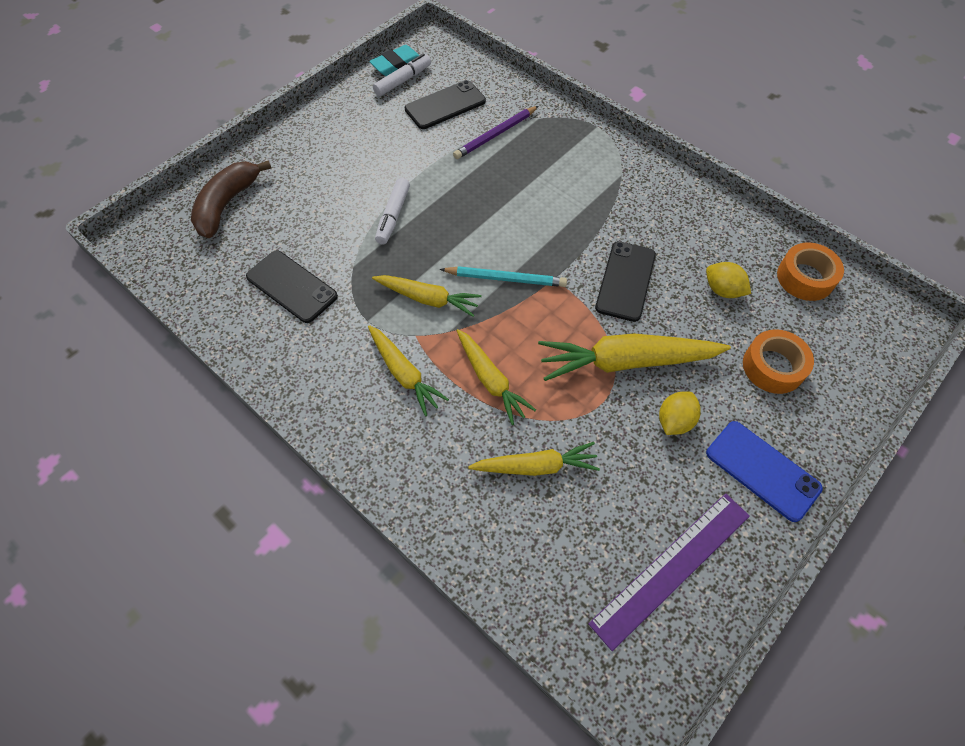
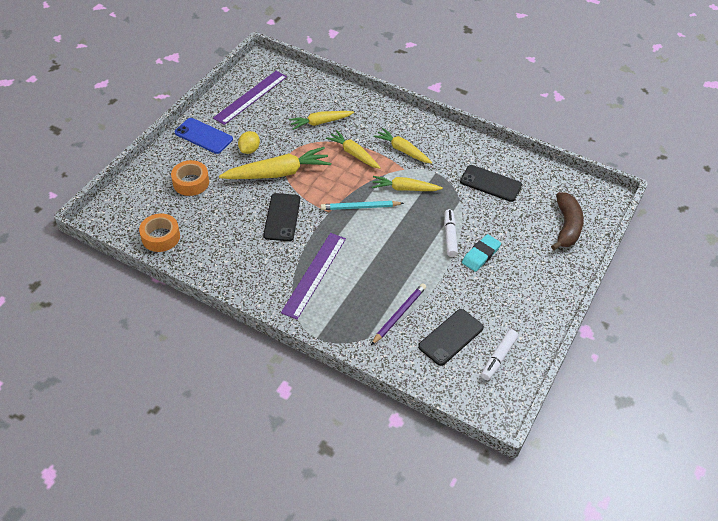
camera: 165 degrees right, 10 degrees down
(397, 64) = (513, 376): turquoise eraser -> turquoise eraser (481, 255)
(590, 194) = (314, 274): none -> purple ruler
(722, 290) = (218, 221): yellow lemon -> none

